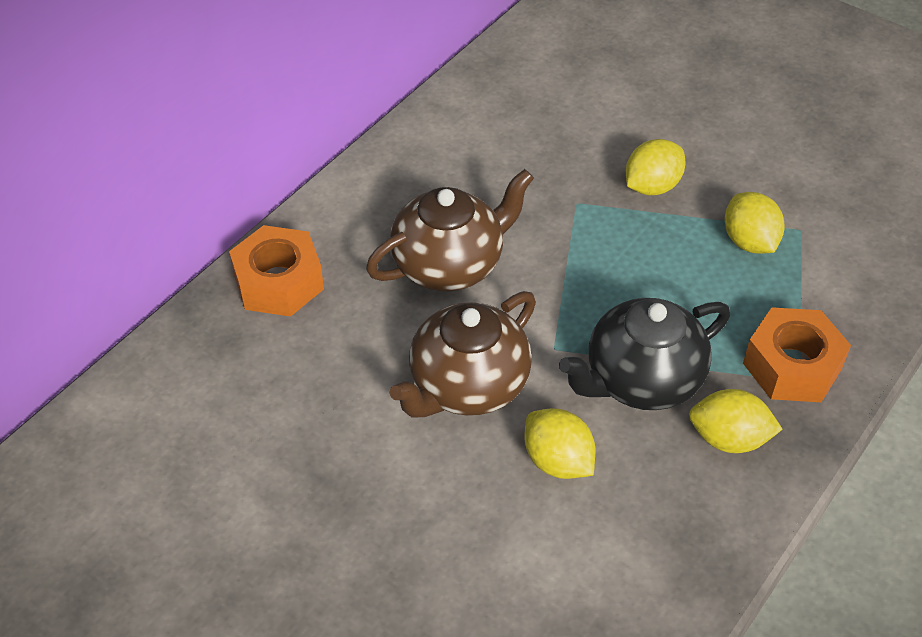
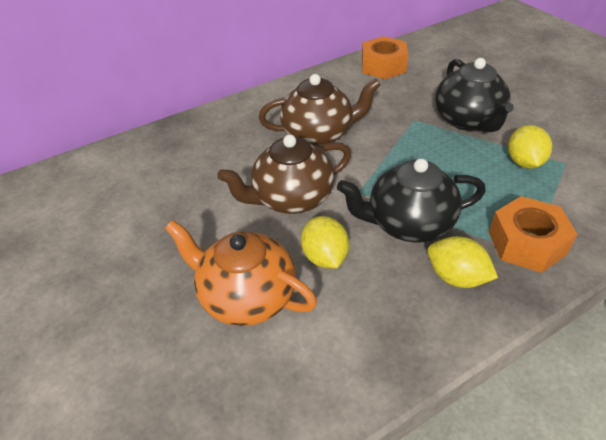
camera: 25 degrees right, 5 degrees down
(279, 282) = (218, 123): orange nut -> orange nut (383, 66)
(486, 548) = (246, 296): none -> orange teapot
(652, 186) = (468, 120): yellow lemon -> black teapot

